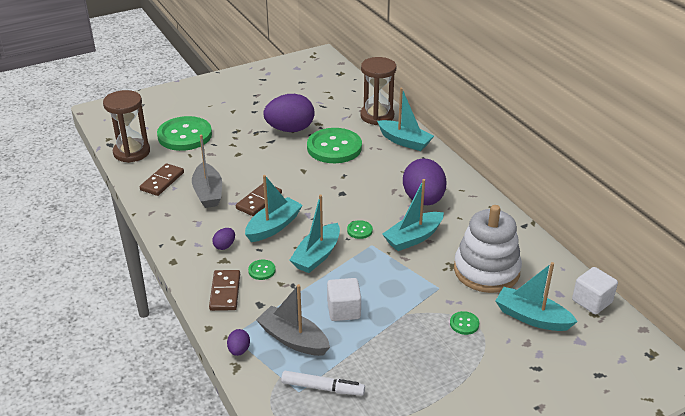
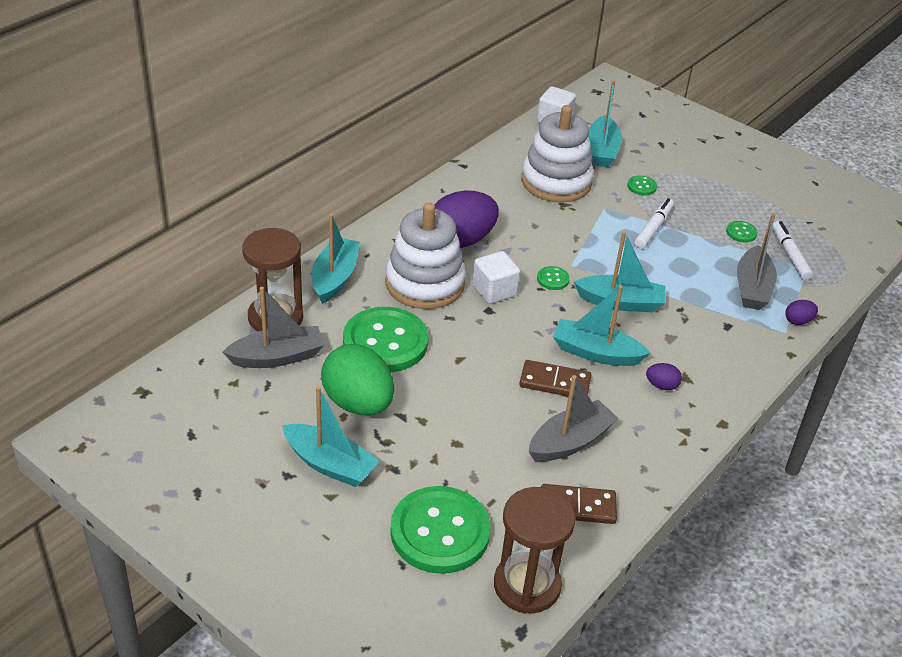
camera: 115 degrees left, 5 degrees up
(225, 292) = (733, 358): brown domino -> none
(262, 270) = (677, 339): green button -> green button (741, 233)
(290, 129) = (358, 403): purple egg -> green egg
(343, 112) = (277, 357): none -> grey boat
(344, 310) = (686, 263): white cube -> white cube (494, 290)
(382, 173) = (425, 283): none -> white stacking toy
(399, 308) = (653, 228): none -> white marker
(413, 238) = (538, 237): turquoise boat -> turquoise boat (330, 464)

